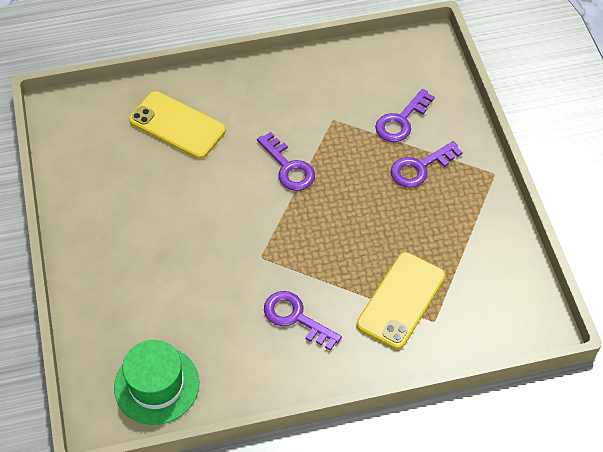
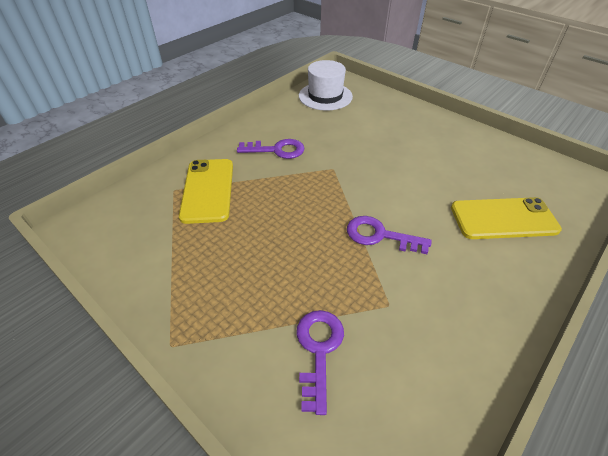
camera: 145 degrees right, 10 degrees down
(156, 385) = (325, 96): green hat -> white hat
(420, 168) = (259, 304): purple key -> none

